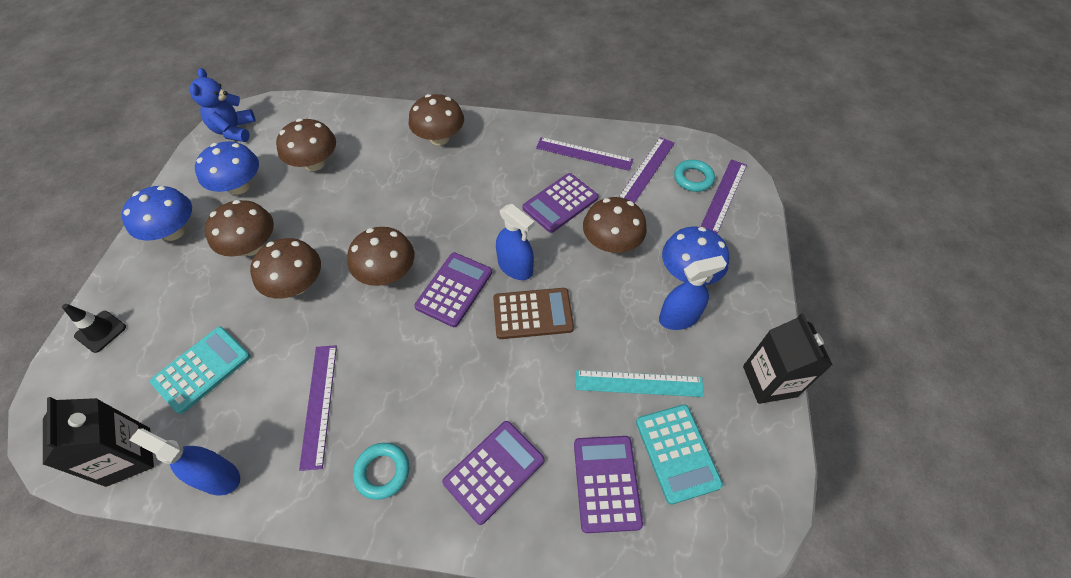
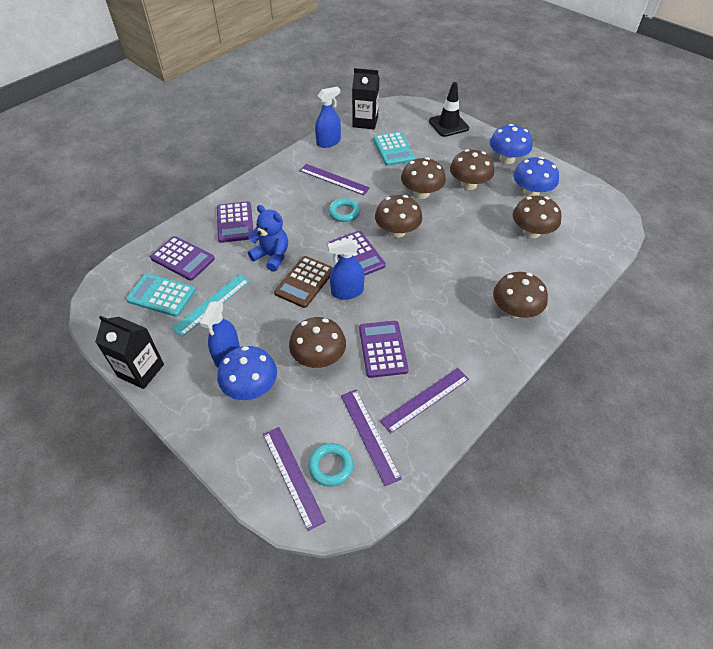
camera: 125 degrees right, 5 degrees down
(100, 331) = (448, 125): black traffic cone -> black traffic cone, size x1.53
(234, 130) = (598, 204): blue teddy bear -> blue teddy bear (272, 256)
(382, 472) = (276, 187): turquoise ring -> turquoise ring (344, 212)

